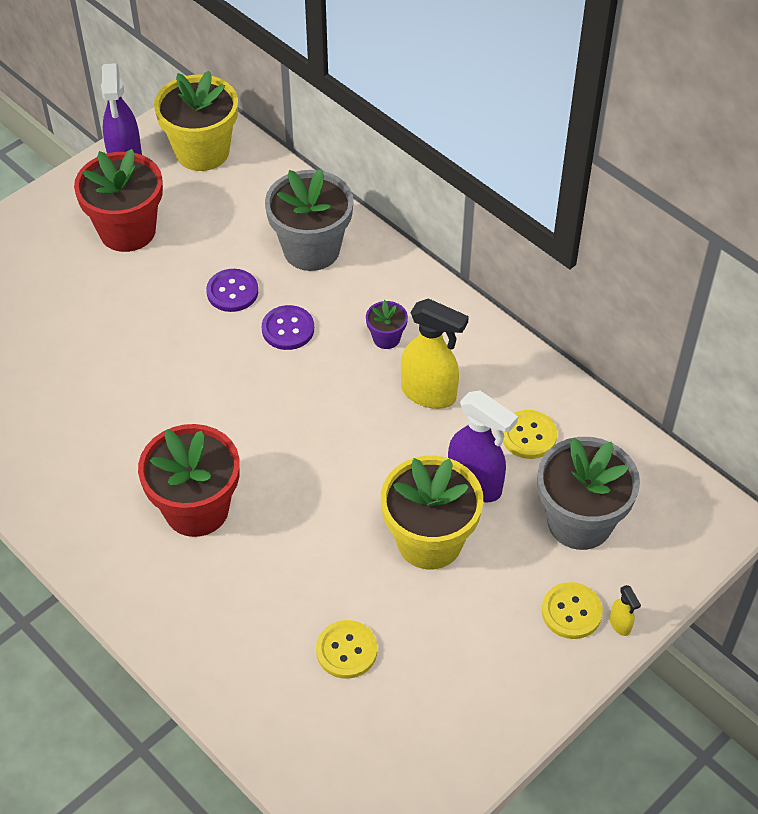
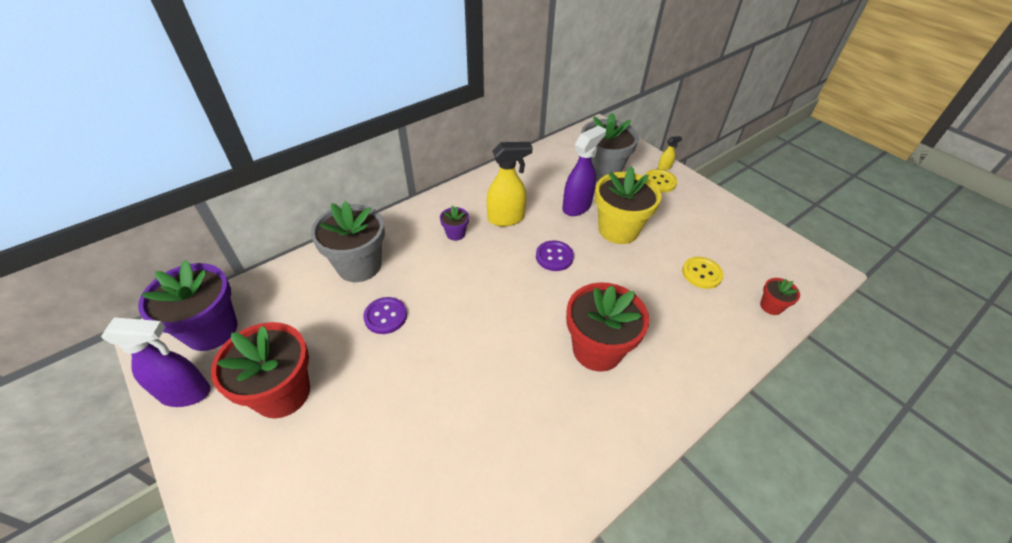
camera: 85 degrees left, 5 degrees down
(202, 152) = (211, 330): yellow flower pot -> purple flower pot
(288, 329) = (434, 284): purple button -> purple button (554, 257)
(289, 738) = (771, 306): none -> red flower pot
(429, 394) = (506, 218): yellow spray bottle -> yellow spray bottle turned 45 degrees clockwise
(528, 436) = (543, 182): yellow button -> none

